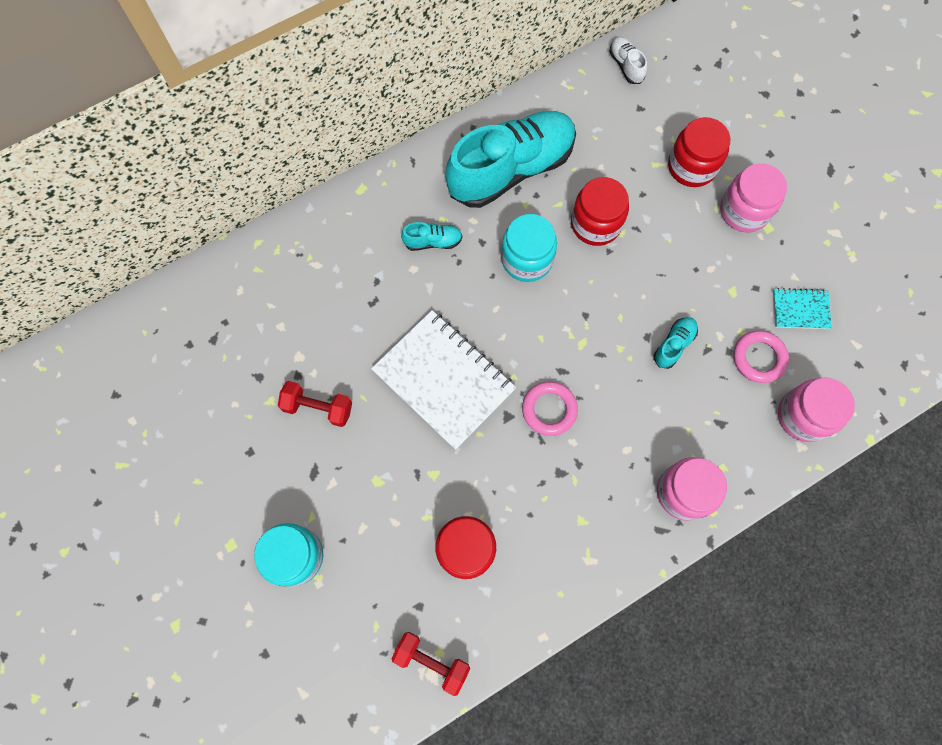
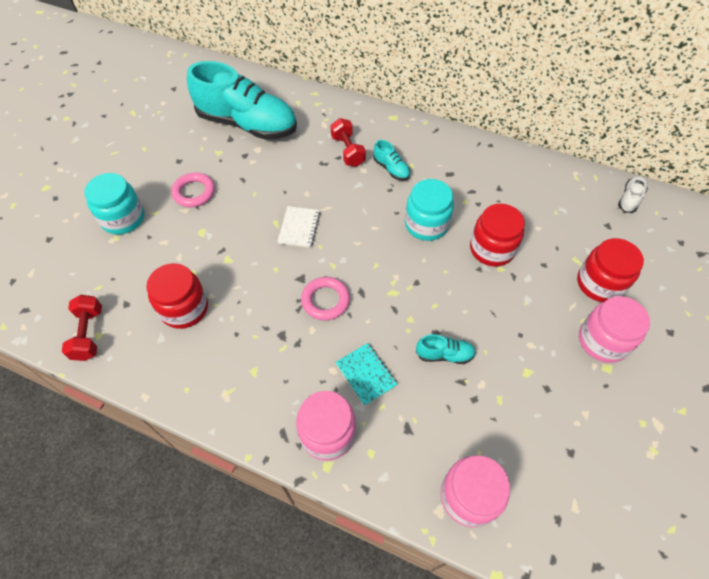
camera: 55 degrees right, 15 degrees down
(318, 408) = (230, 176): red dumbbell -> red dumbbell (348, 151)
(443, 380) = (299, 228): white notebook -> white notebook, size x0.48
(511, 169) = (482, 180): turquoise shoe -> turquoise shoe (247, 124)
(758, 358) = (489, 426): pink ring -> pink ring (194, 192)
(800, 310) = (561, 436): turquoise notebook -> turquoise notebook (366, 374)

